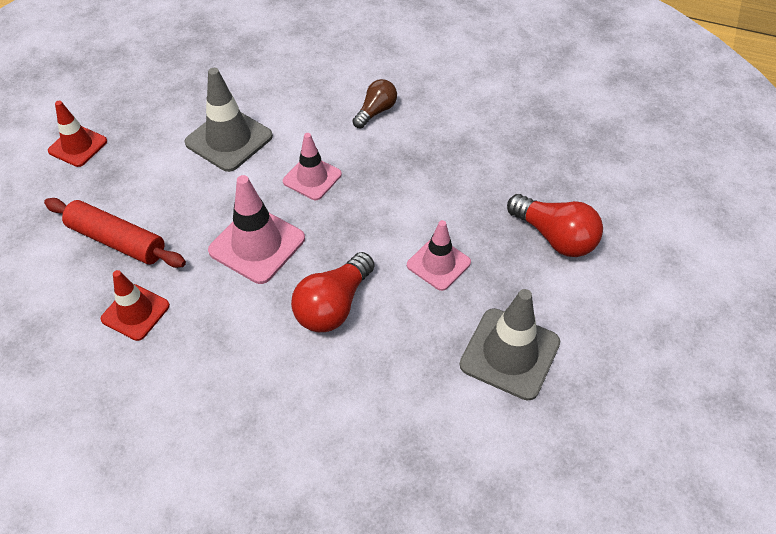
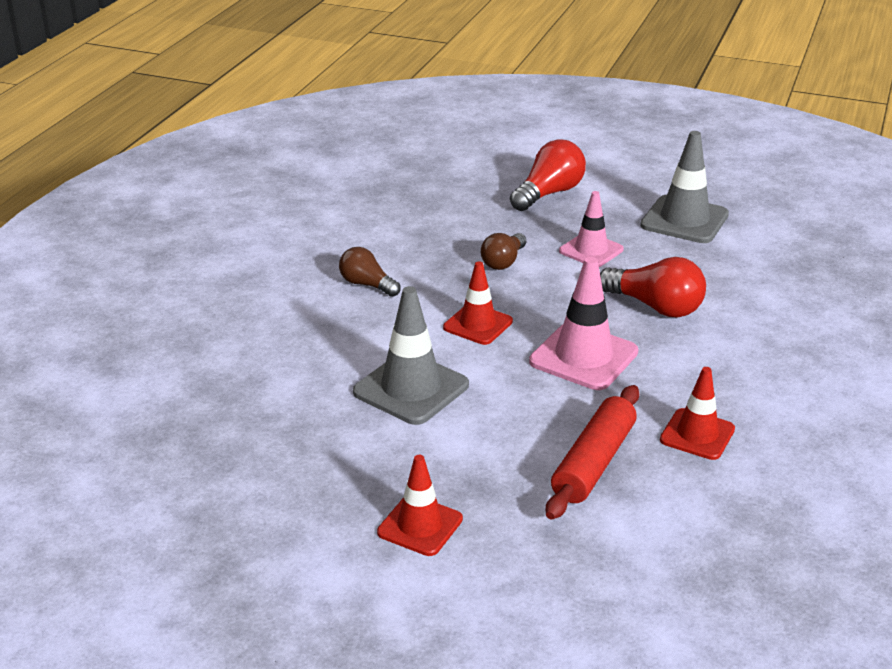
camera: 90 degrees left, 20 degrees down
(312, 178) = (478, 324): pink traffic cone -> red traffic cone
(415, 197) = (503, 262): none -> brown light bulb

